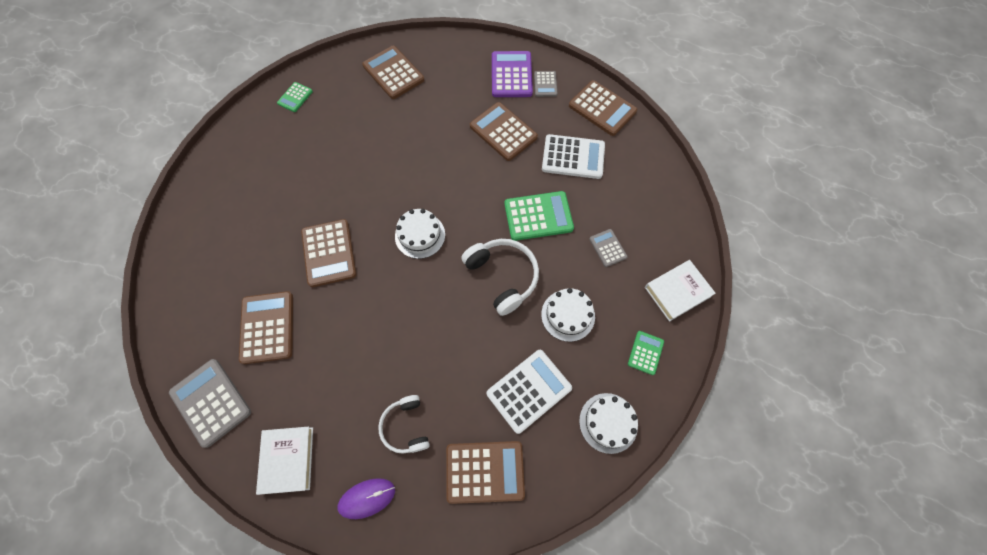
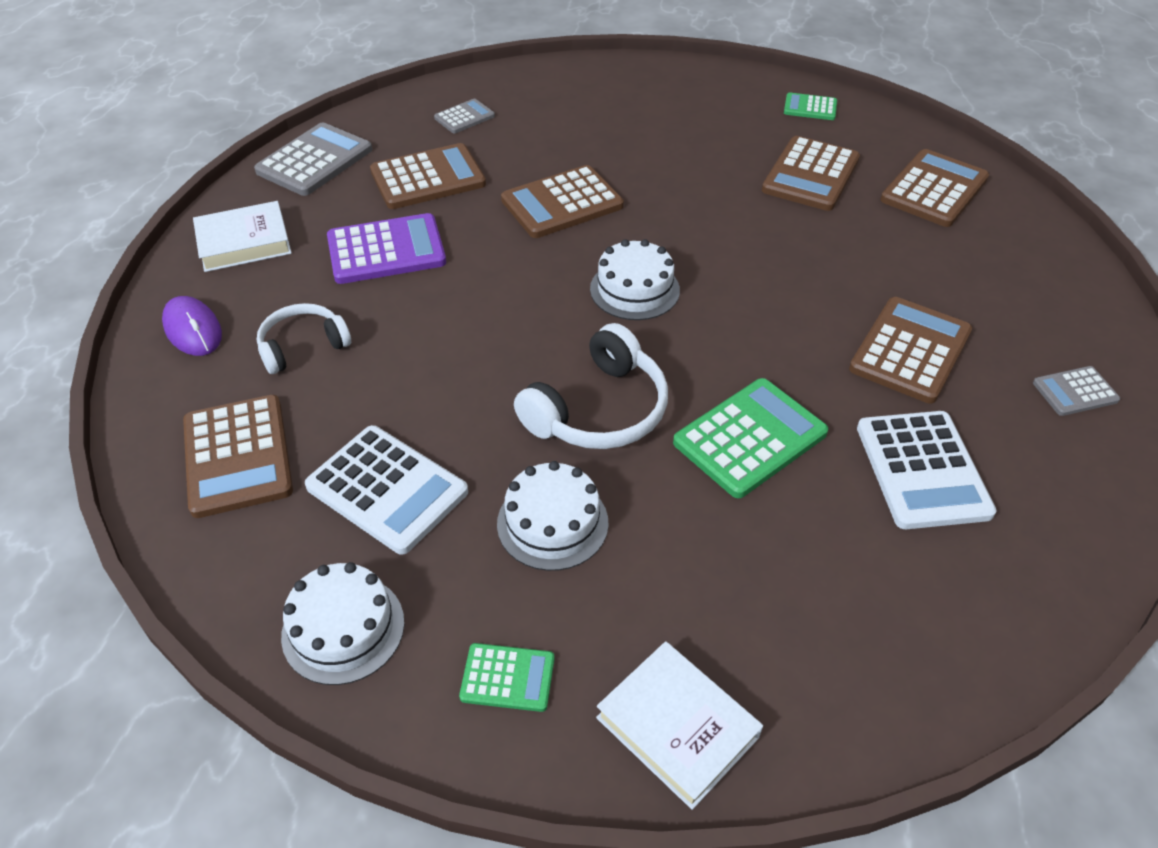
camera: 75 degrees right, 20 degrees down
(511, 75) = (1055, 336): purple calculator -> purple calculator (386, 250)
(538, 216) = (750, 438): green calculator -> green calculator turned 105 degrees counterclockwise
(602, 108) = (1088, 501): brown calculator -> brown calculator (811, 175)
(607, 248) = (731, 568): grey calculator -> grey calculator (464, 117)

